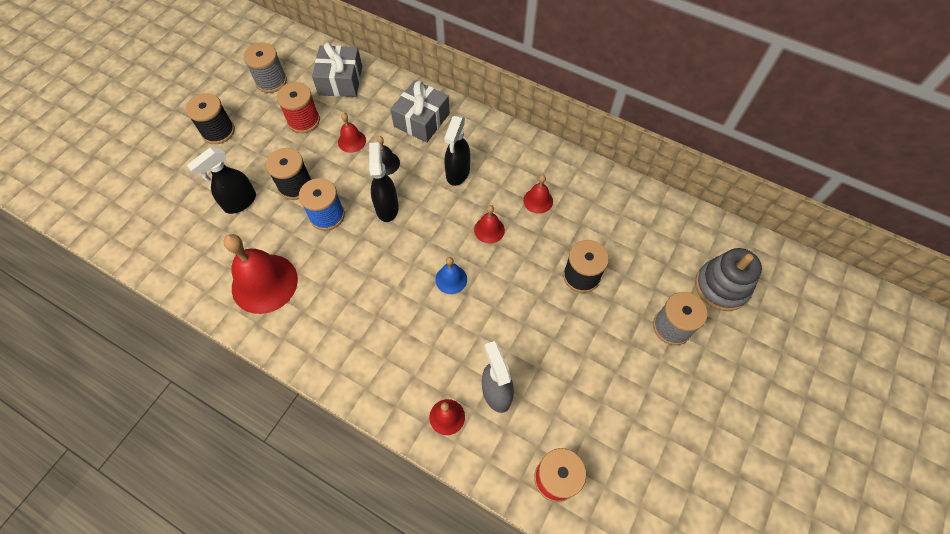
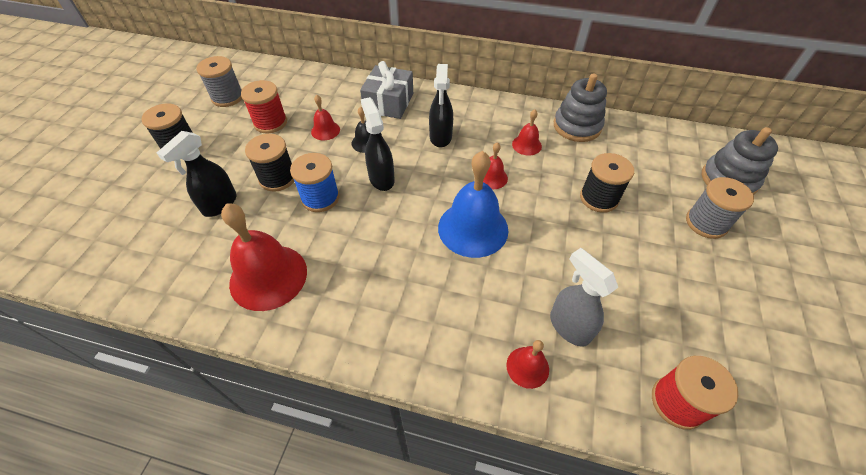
camera: 15 degrees left, 10 degrees down
(340, 80) = (298, 86): grey gift -> none
(451, 279) = (473, 228): blue bell -> blue bell, size x2.04
(598, 190) = (577, 126): none -> grey stacking toy

